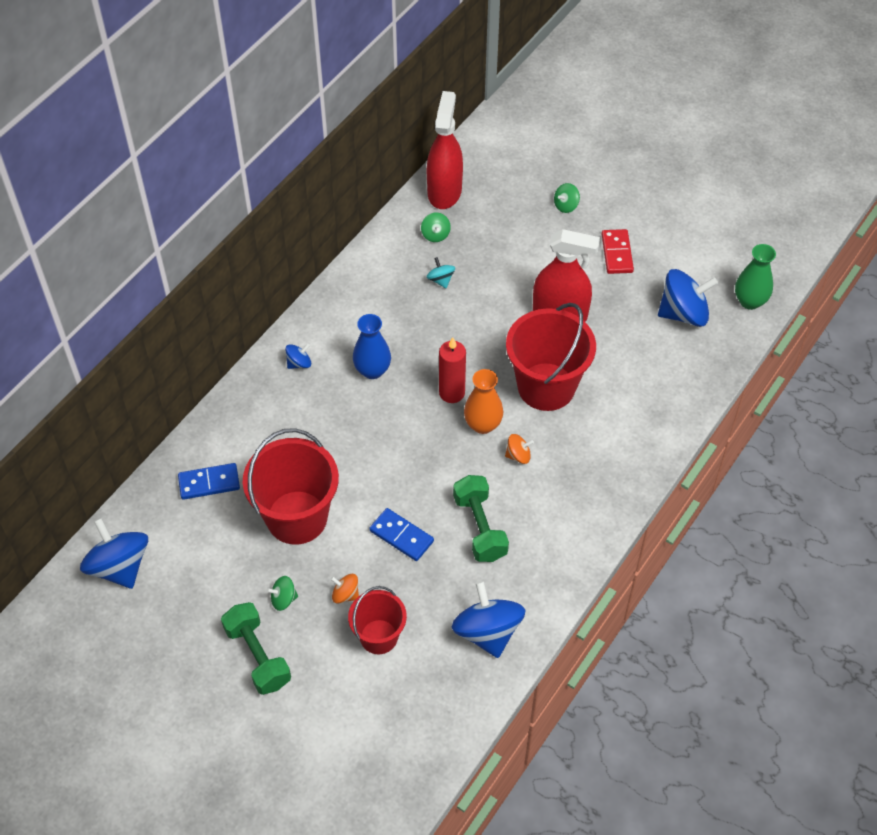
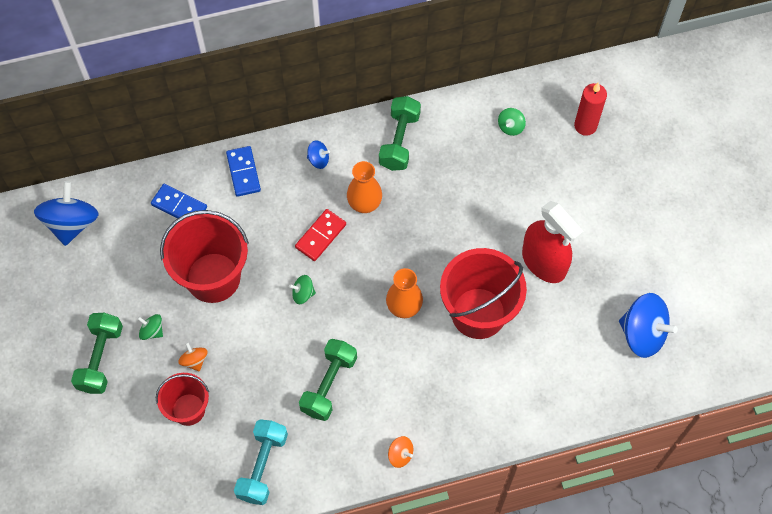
camera: 40 degrees right, 10 degrees up
(354, 304) = (399, 141): none -> green dumbbell
(372, 370) = (364, 204): blue vase -> orange vase
(401, 536) = (270, 347): blue domino -> blue domino (243, 172)
(440, 280) = (480, 167): turquoise spinning top -> none
(444, 191) = (551, 95): red spray bottle -> none
(452, 393) = (404, 265): red candle -> red candle (585, 126)
(487, 632) = (262, 466): blue spinning top -> turquoise dumbbell
(518, 455) = (407, 351): orange spinning top -> orange spinning top (400, 455)
(566, 205) = (635, 174): green spinning top -> green spinning top (303, 294)
(617, 253) = (638, 244): red domino -> red domino (321, 236)
(750, 301) = (707, 364): green vase -> none

